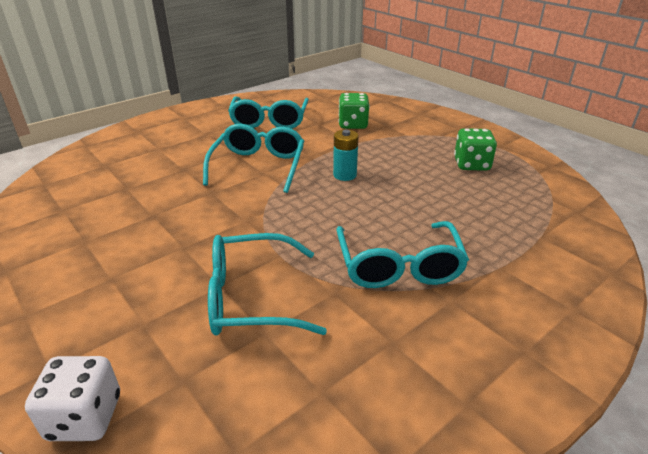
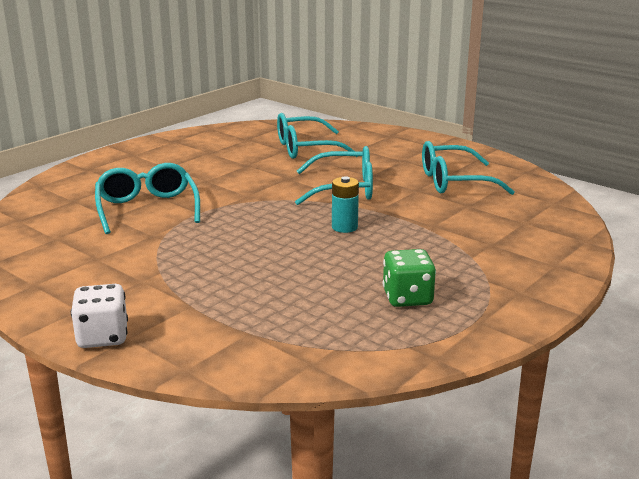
camera: 80 degrees right, 10 degrees down
(85, 417) = (53, 183): white dice -> white dice (102, 337)
(353, 124) = (478, 224): green dice -> none
(399, 265) = (189, 258): turquoise glasses -> turquoise glasses (306, 149)

